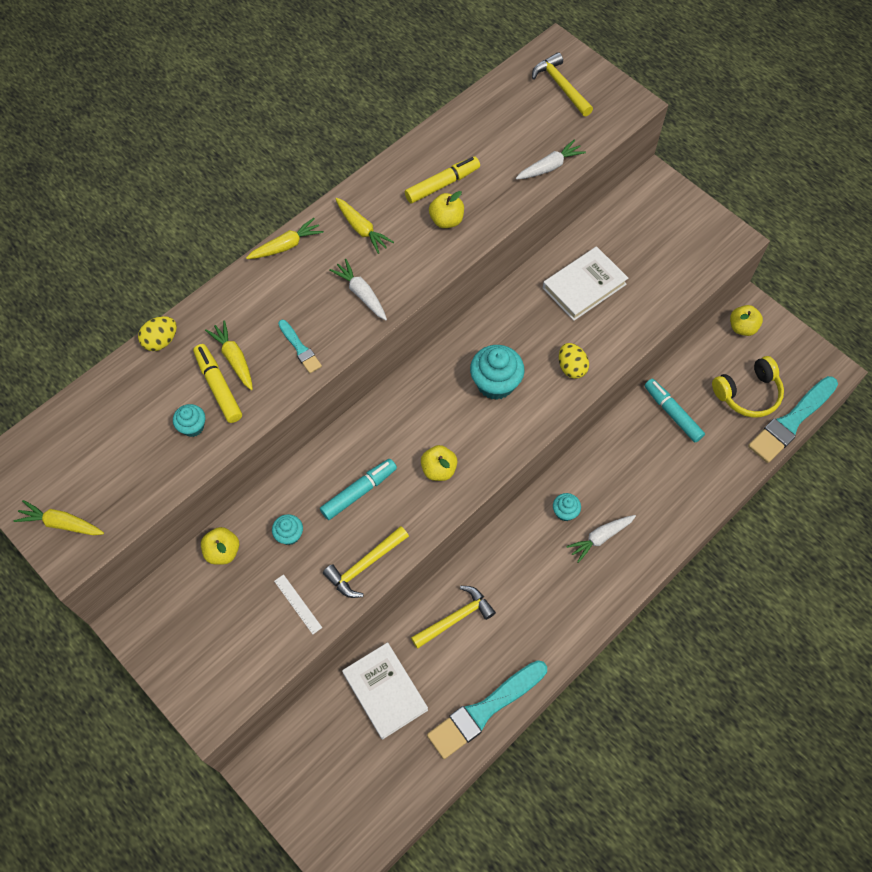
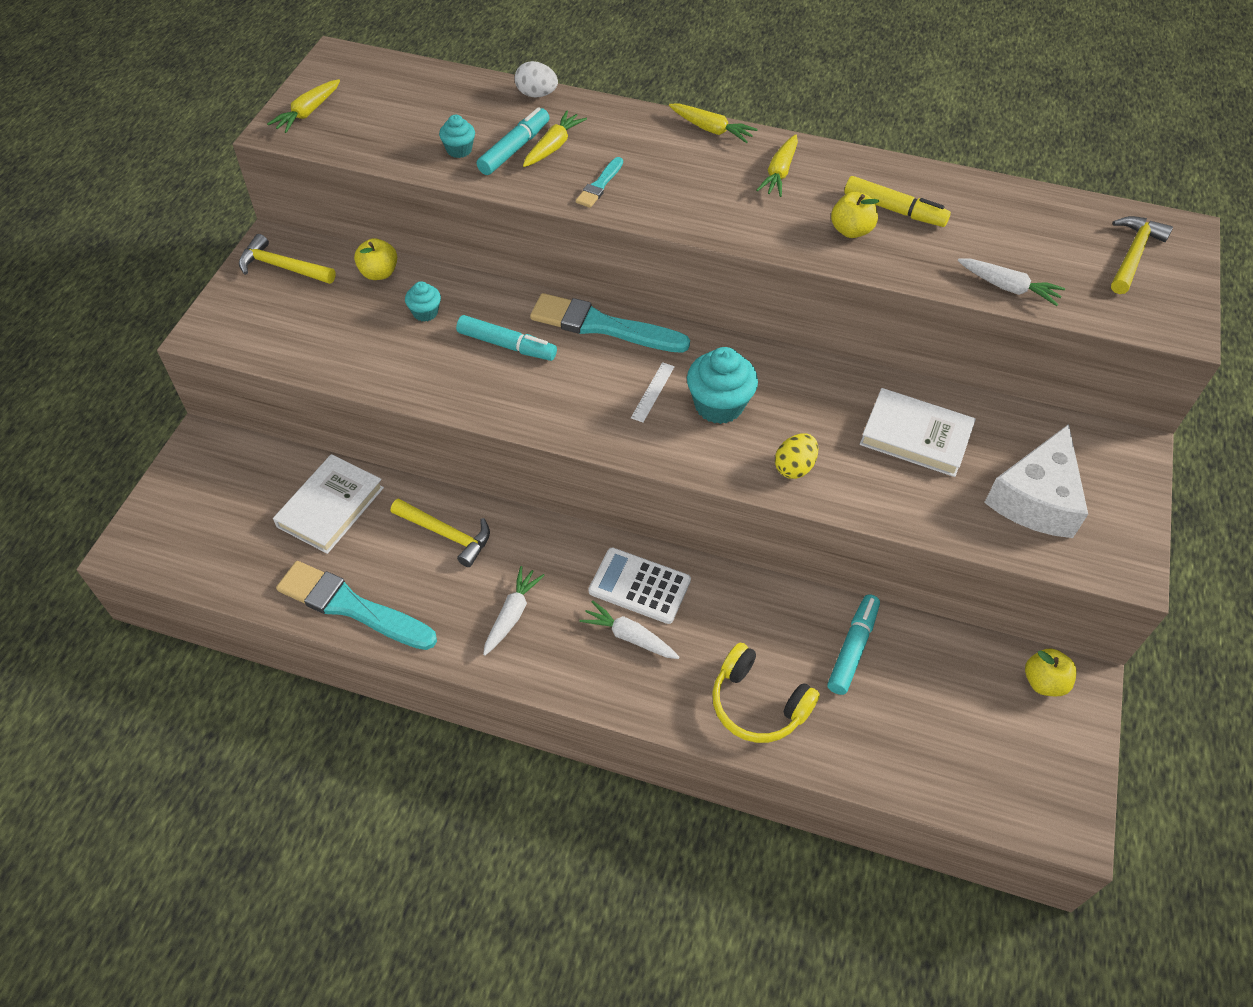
camera: 60 degrees right, 10 degrees down
(61, 523) = (308, 113): yellow carrot -> yellow carrot turned 135 degrees counterclockwise
(161, 341) = (536, 94): yellow egg -> white egg
(218, 387) = (514, 149): yellow marker -> turquoise marker
(298, 604) = (353, 350): white ruler -> white ruler (653, 392)
(361, 294) = (700, 202): white carrot -> white carrot (512, 614)
(364, 565) = (425, 384): yellow hammer -> yellow hammer (282, 267)
(438, 469) = (576, 399): yellow apple -> none
(565, 512) = (639, 586): turquoise cupcake -> white calculator
(663, 252) = (1036, 498): none -> white cheese
(748, 393) = (949, 728): yellow headphones -> yellow headphones (758, 704)
(791, 422) = (948, 801): turquoise brush -> turquoise brush (602, 326)

